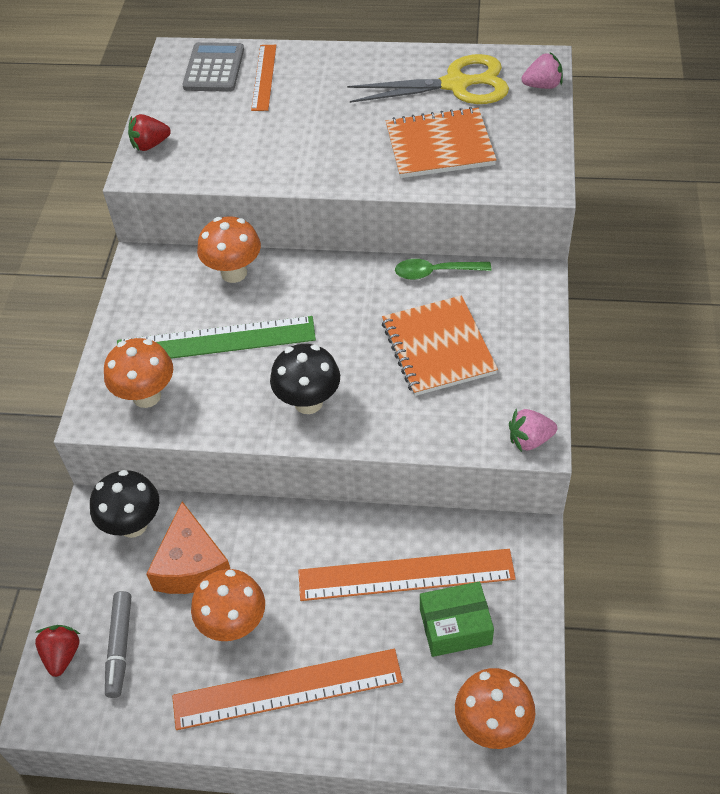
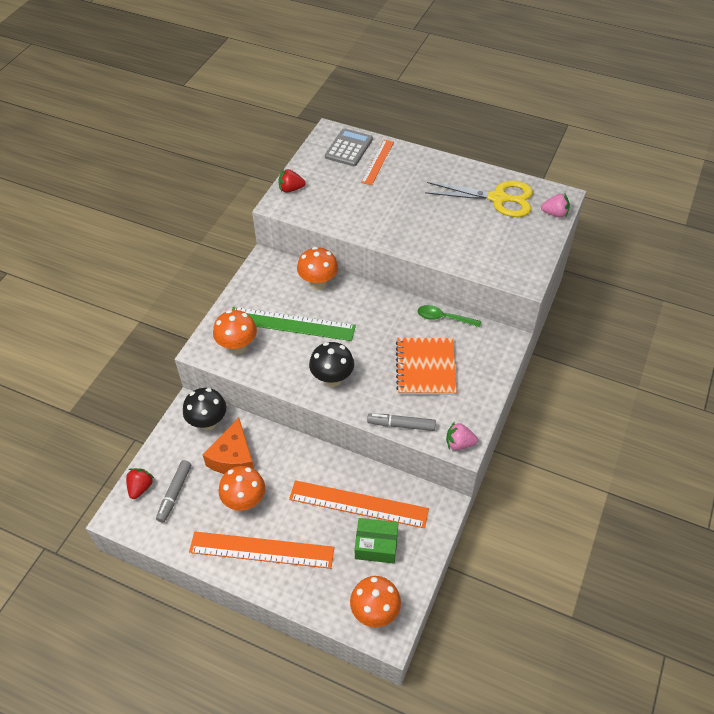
camera: 15 degrees right, 0 degrees up
(436, 438) = (401, 425): none -> grey marker
(439, 146) = (470, 237): orange notebook -> none

